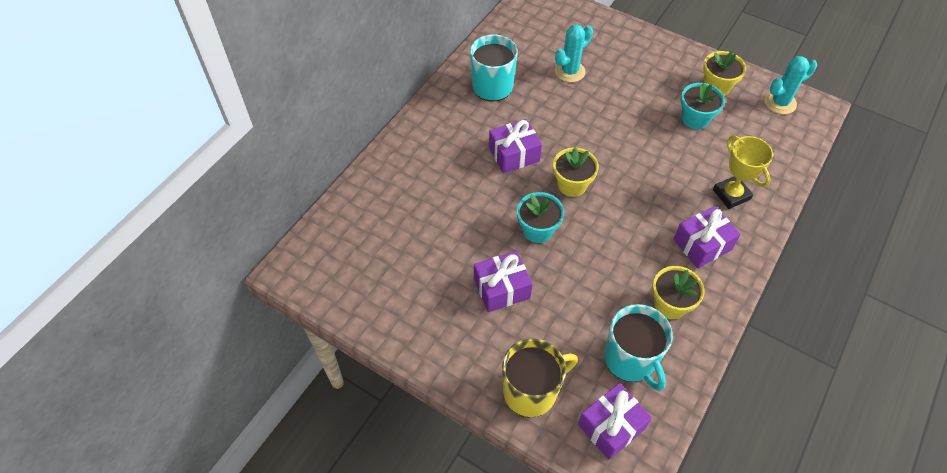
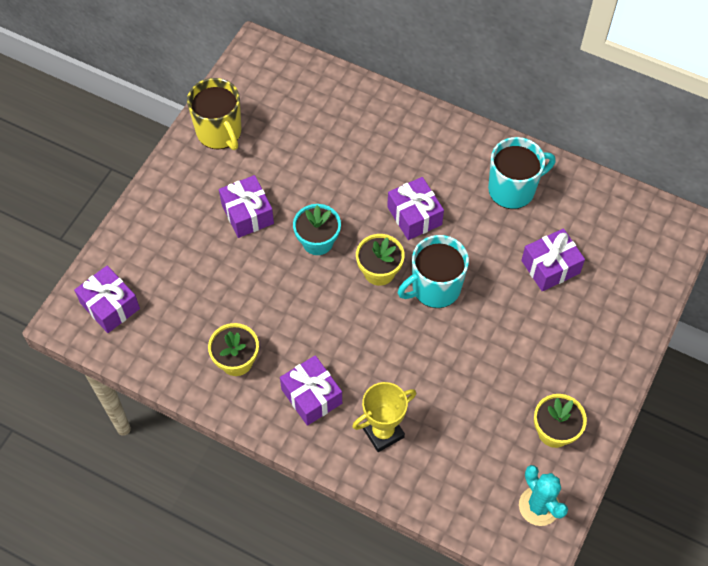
camera: 85 degrees right, 5 degrees up
(531, 391) = (143, 242): yellow mug -> yellow mug (219, 132)
(569, 71) = (550, 267): turquoise cactus -> purple gift
(630, 360) = (175, 323): turquoise mug -> turquoise mug (435, 288)
(695, 119) = (495, 402): turquoise flower pot -> none

